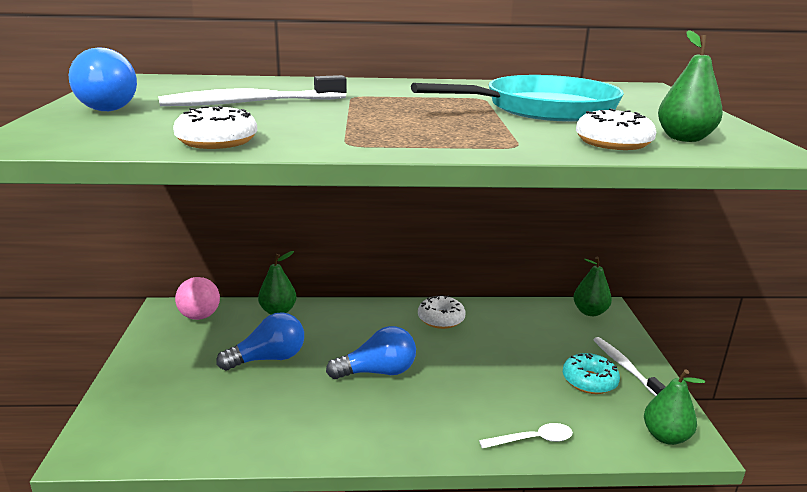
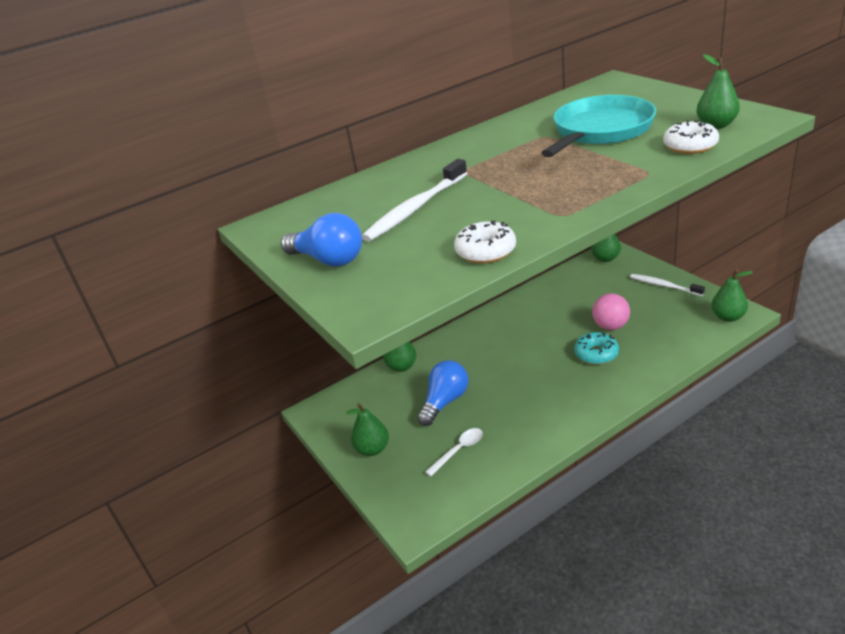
camera: 25 degrees left, 10 degrees up
(158, 364) = (372, 449): none -> green pear
(200, 316) = (349, 401): pink ball -> pink ball (611, 326)
(378, 372) = (528, 369): blue light bulb -> none
(441, 319) = (521, 312): white donut -> none
(533, 440) = (665, 359): white spoon -> white spoon (459, 450)
(589, 381) = (655, 306): turquoise donut -> turquoise donut (596, 354)

